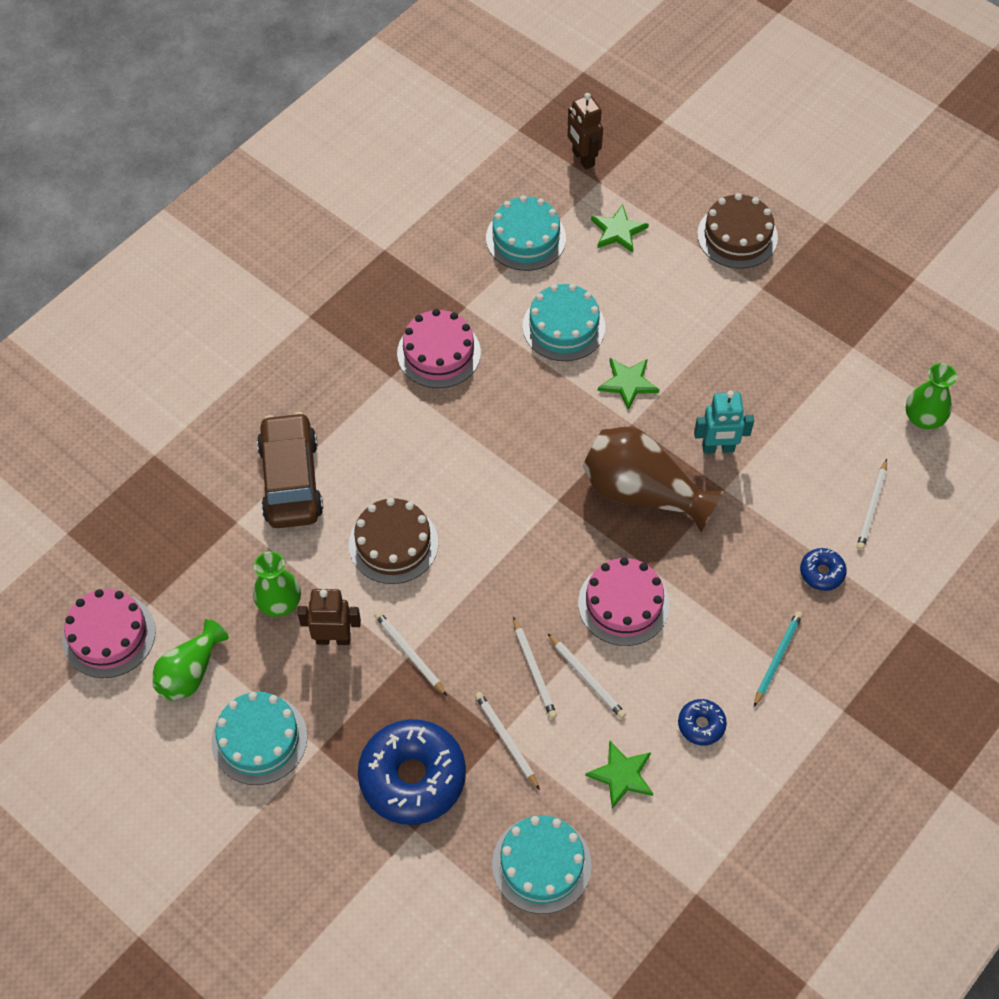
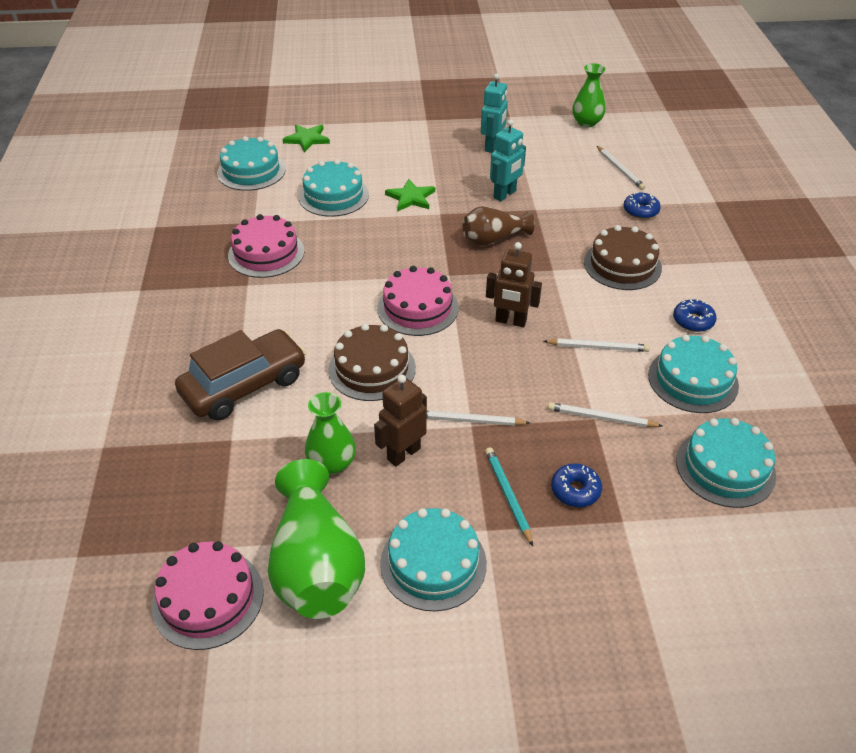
camera: 45 degrees left, 15 degrees down
(190, 672) = (316, 565): green vase -> green vase, size x1.66
(291, 480) = (244, 385): brown car -> brown car turned 105 degrees clockwise
(412, 777) = (575, 490): blue donut -> blue donut, size x0.46
(534, 670) = (561, 367): white pencil -> none
(582, 158) = (240, 121): brown robot -> brown robot (510, 321)
(621, 775) = (692, 380): green star -> turquoise cake
(623, 604) = (562, 296): pink cake -> pink cake (417, 308)
(642, 492) = (493, 239): brown vase -> brown vase, size x0.60
(737, 236) = (380, 107): brown cake -> brown cake (622, 265)
(777, 658) = (680, 262): turquoise pencil -> turquoise pencil (508, 496)
(783, 376) = (492, 146): none -> turquoise robot

